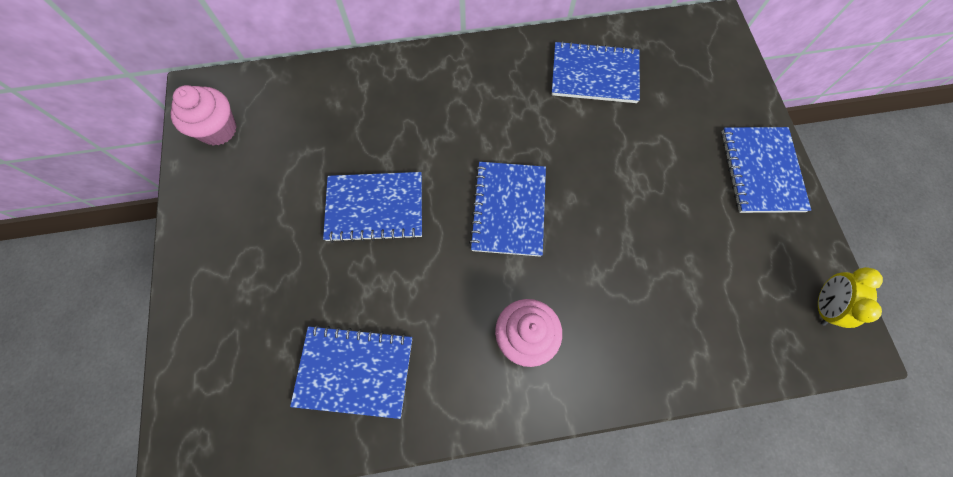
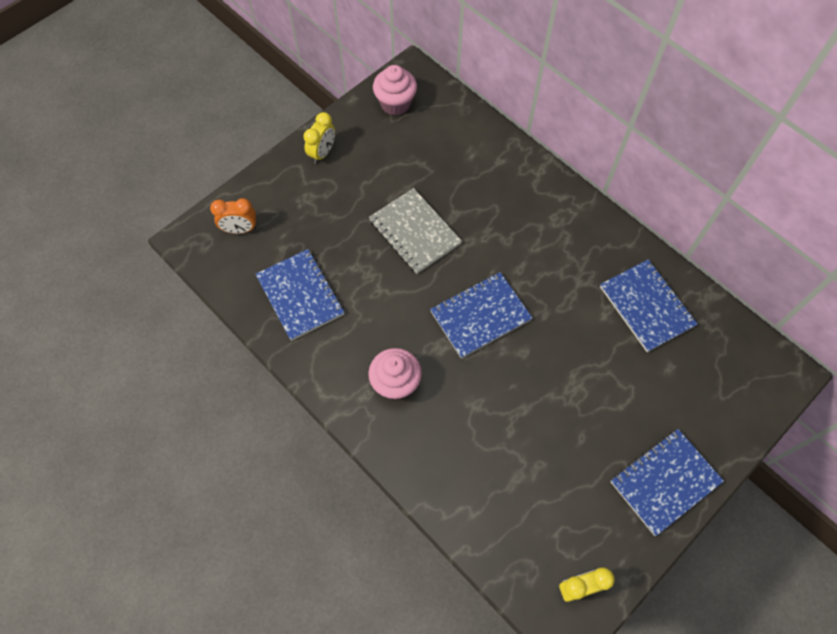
camera: 55 degrees right, 5 degrees down
(207, 235) = (322, 153): none -> yellow clock
(219, 387) = (240, 229): none -> orange clock
(375, 208) = (414, 232): blue notebook -> grey notebook

